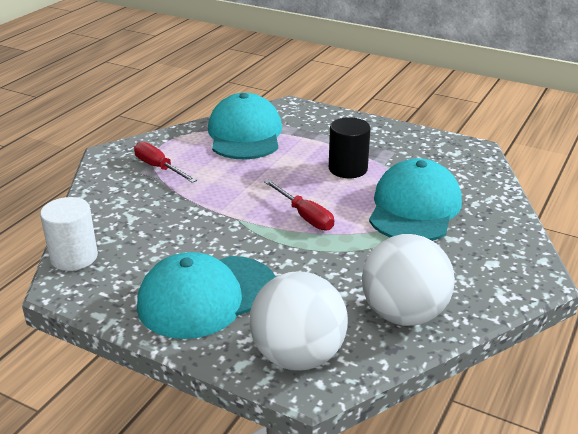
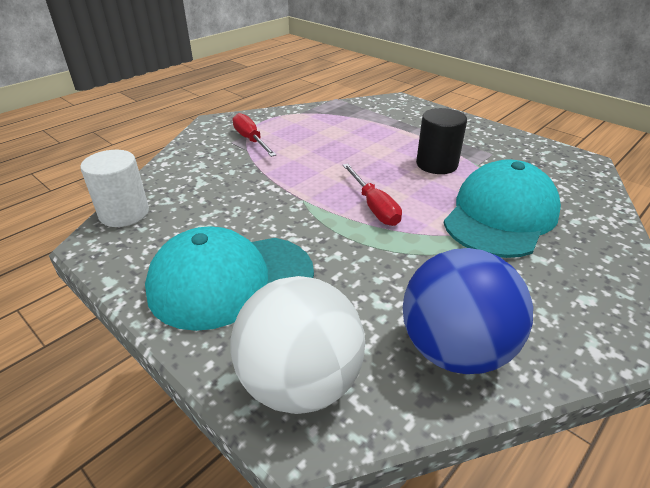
camera: 15 degrees right, 5 degrees up
(245, 134) = (345, 120): turquoise cap -> none
(403, 314) = (454, 350): white ball -> blue ball

